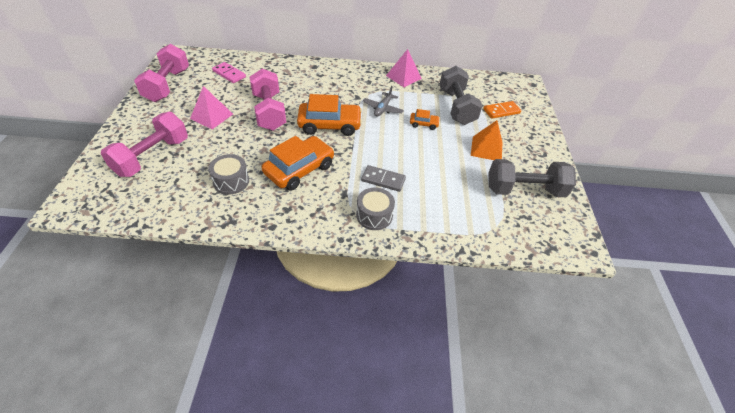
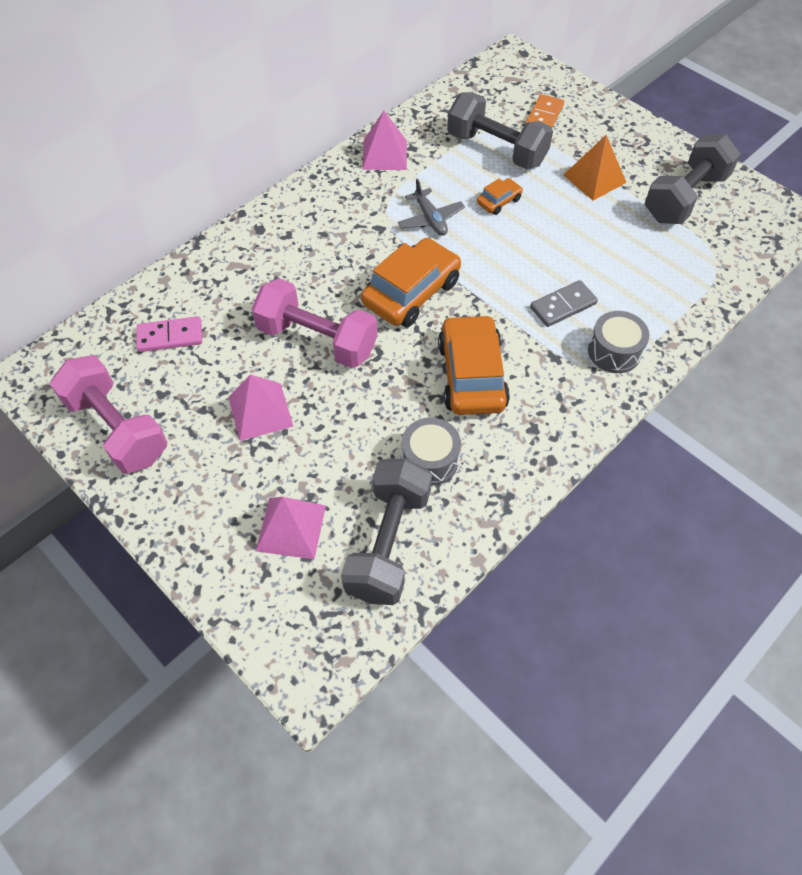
camera: 45 degrees left, 10 degrees up
(152, 157) = (291, 527): pink dumbbell -> pink pyramid
(167, 192) = (388, 543): none -> grey dumbbell

